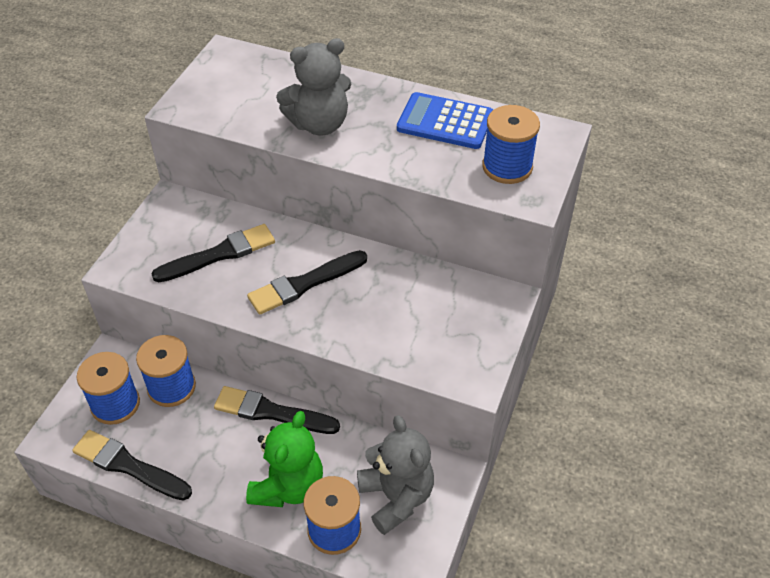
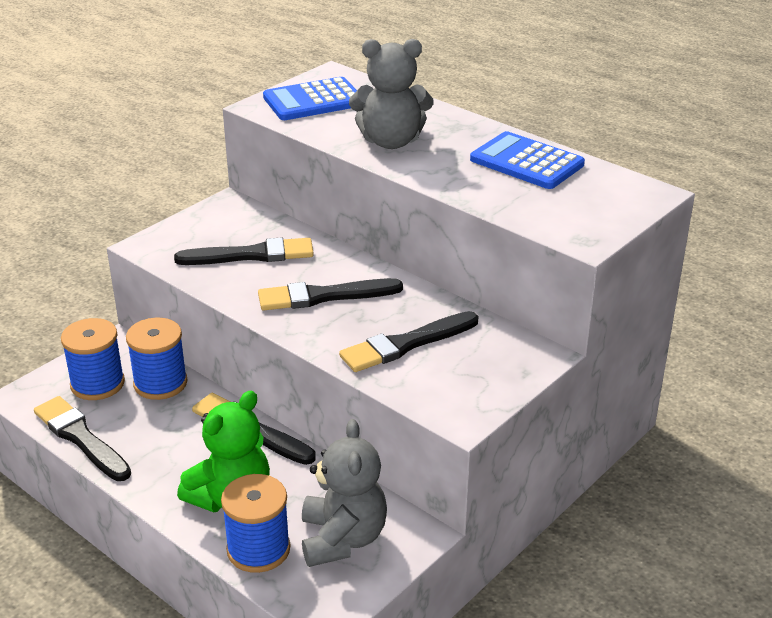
camera: 20 degrees right, 15 degrees down
(225, 89) = (313, 101): none -> blue calculator
(397, 317) = (406, 344): none -> black brush
(507, 167) = (573, 209): blue spool -> none

